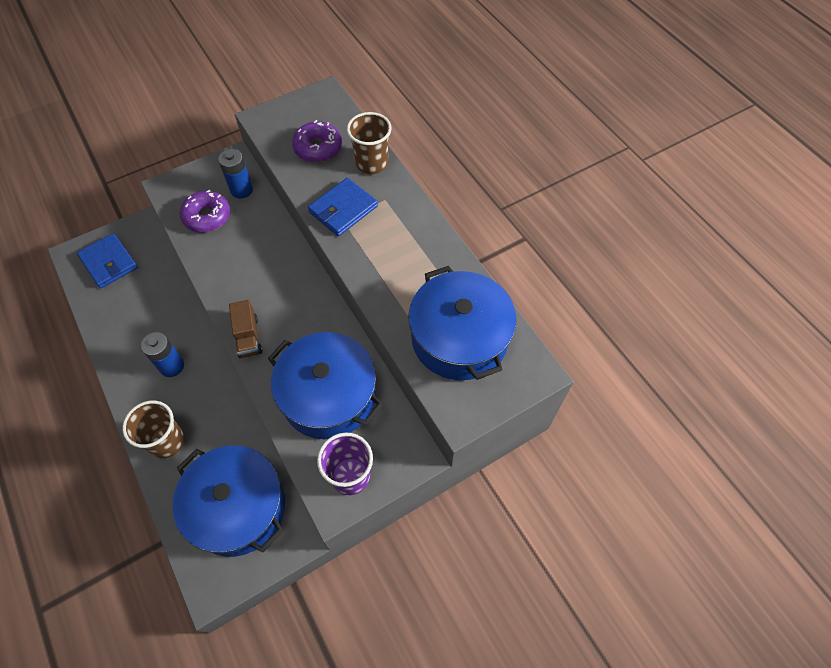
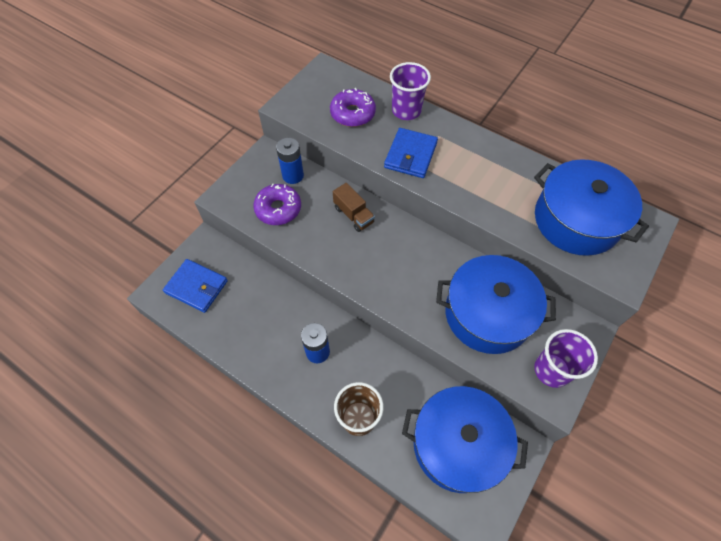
camera: 25 degrees left, 0 degrees up
(248, 337) = (387, 294): brown truck -> brown truck (353, 215)
(372, 163) = (406, 111): brown cup -> purple cup

